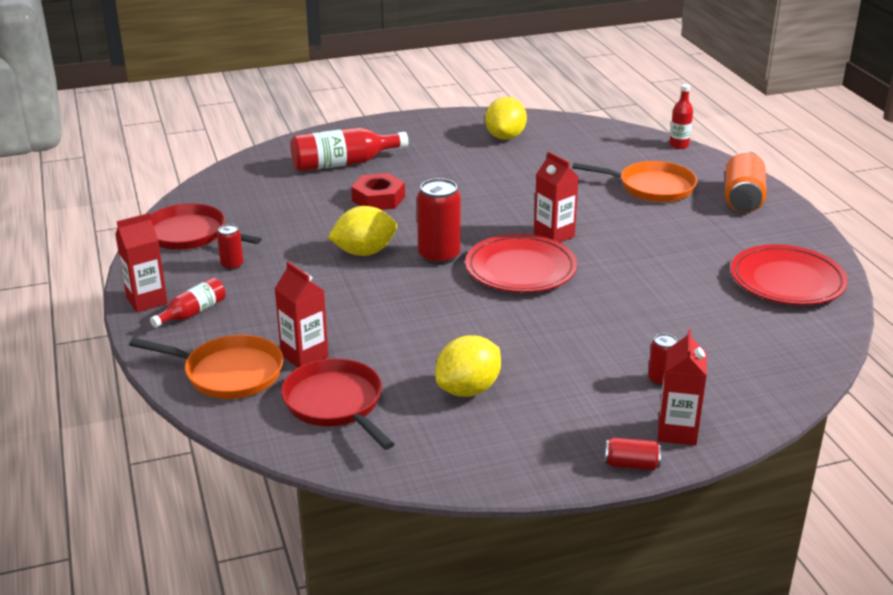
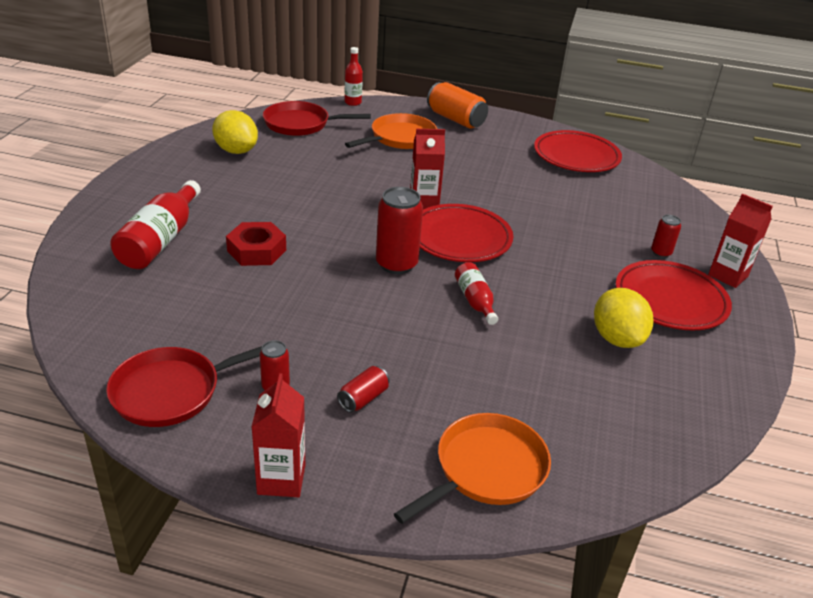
camera: 60 degrees left, 5 degrees up
(193, 313) = (344, 452): red bottle -> red bottle (475, 301)
(304, 356) = (495, 406): red carton -> none
(336, 404) = (590, 419): red pan -> red pan (300, 124)
(364, 252) = (345, 298): yellow lemon -> none
(574, 405) = (670, 300): none -> red plate
(631, 465) = (758, 311): red can -> red can (363, 398)

